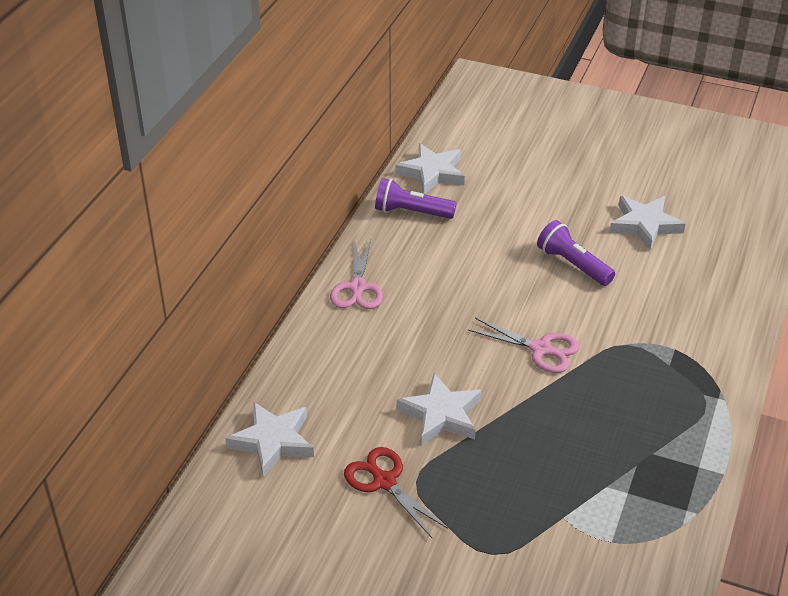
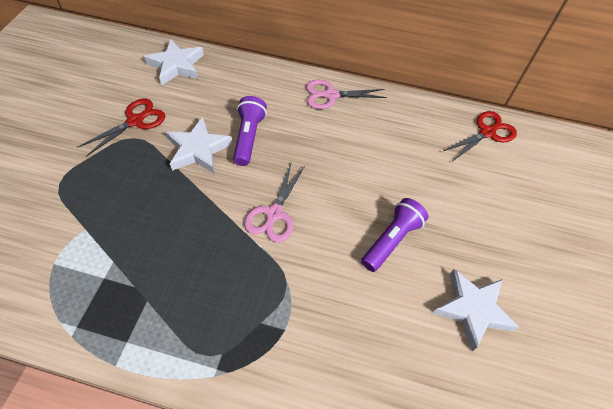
camera: 80 degrees right, 15 degrees up
(411, 212) = (430, 121): purple flashlight -> purple flashlight (249, 137)
(432, 173) = (487, 132): white star -> red scissors

